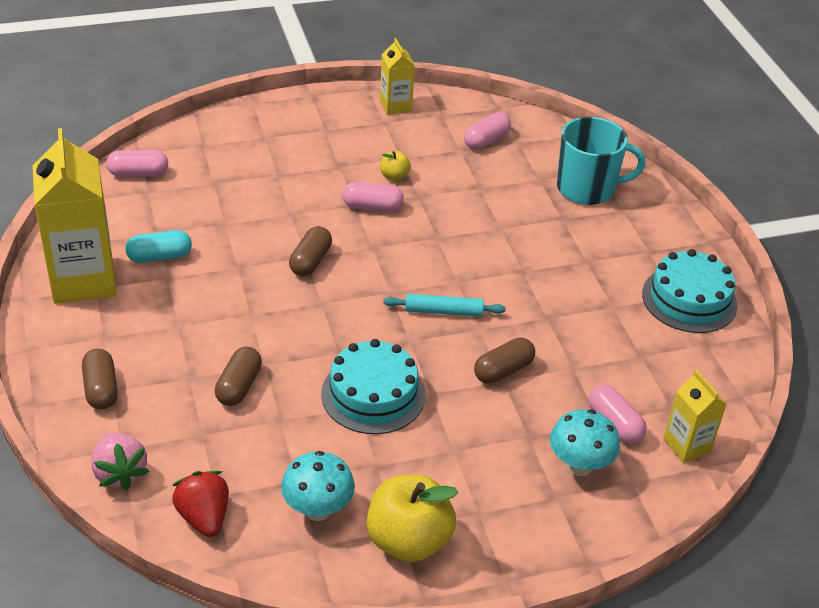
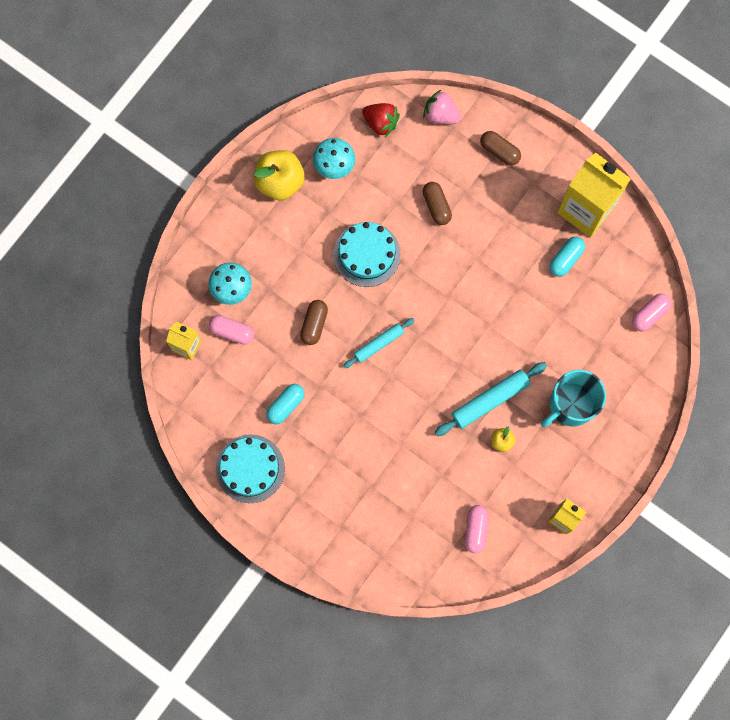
camera: 145 degrees right, 35 degrees up
(310, 261) = (483, 324): brown capsule -> none
(372, 207) = (490, 400): pink capsule -> turquoise rolling pin
(587, 189) = (376, 530): turquoise mug -> turquoise mug (570, 405)
(602, 324) = (285, 405): none -> turquoise capsule

